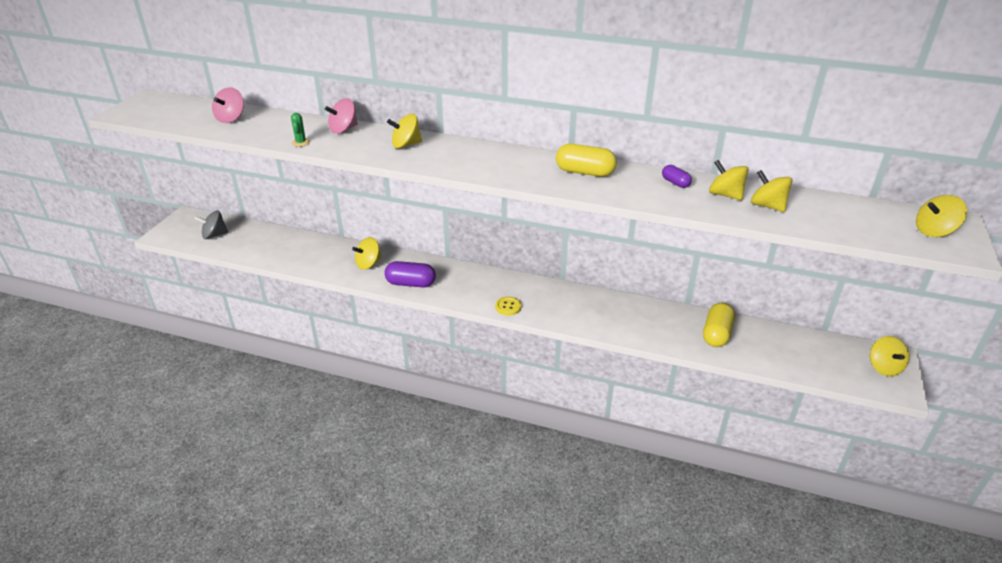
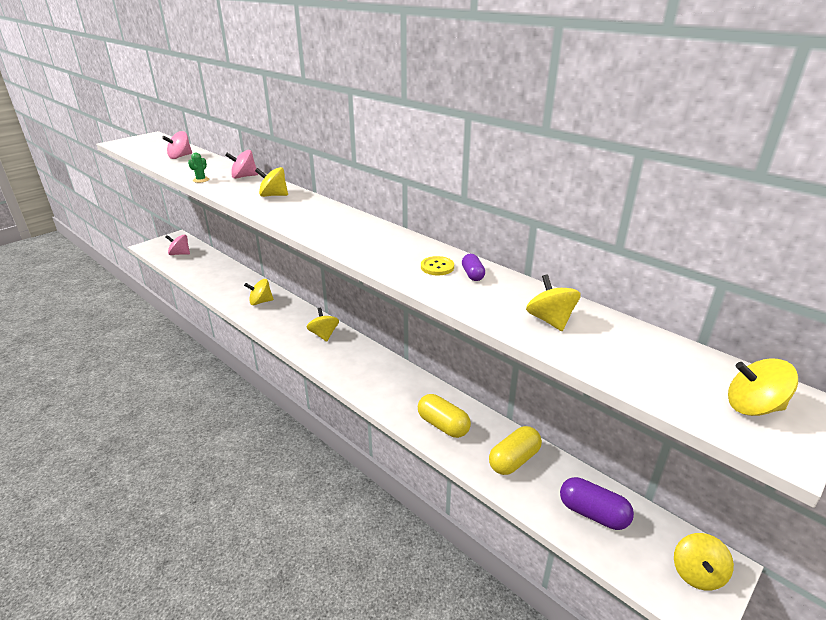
camera: 25 degrees right, 5 degrees down
(214, 235) = (180, 254): grey spinning top -> pink spinning top
(411, 283) = (276, 326): purple capsule -> purple capsule (593, 513)
(508, 307) = (335, 369): yellow button -> yellow button (437, 267)
(584, 172) = (394, 246): yellow capsule -> yellow capsule (443, 425)
(725, 195) = (513, 298): yellow spinning top -> yellow spinning top (324, 335)

